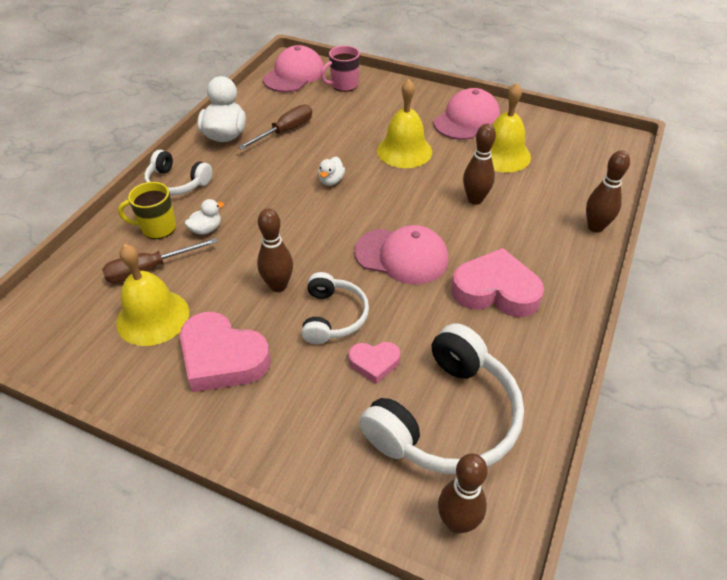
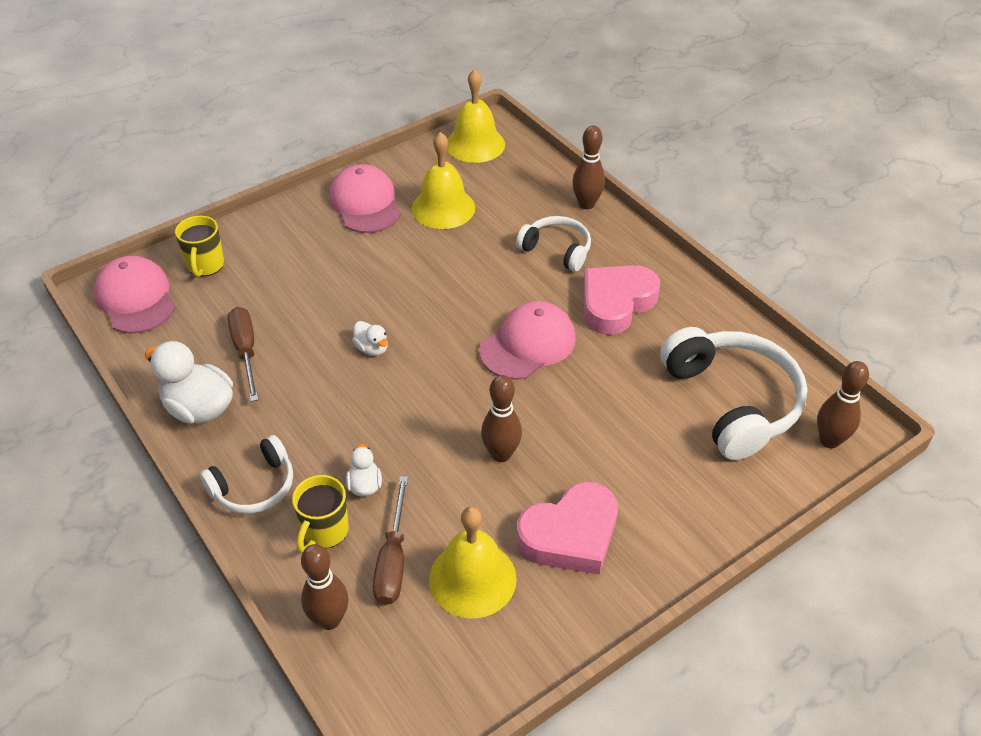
camera: 60 degrees left, 0 degrees up
(333, 316) = (572, 428): white headphones -> white headphones (556, 250)
(344, 85) = (205, 265): pink mug -> yellow mug
(374, 363) = (647, 422): pink heart -> none
(404, 151) = (373, 271): yellow bell -> yellow bell (475, 144)
(475, 199) = (491, 258): brown bowling pin -> brown bowling pin (329, 620)

